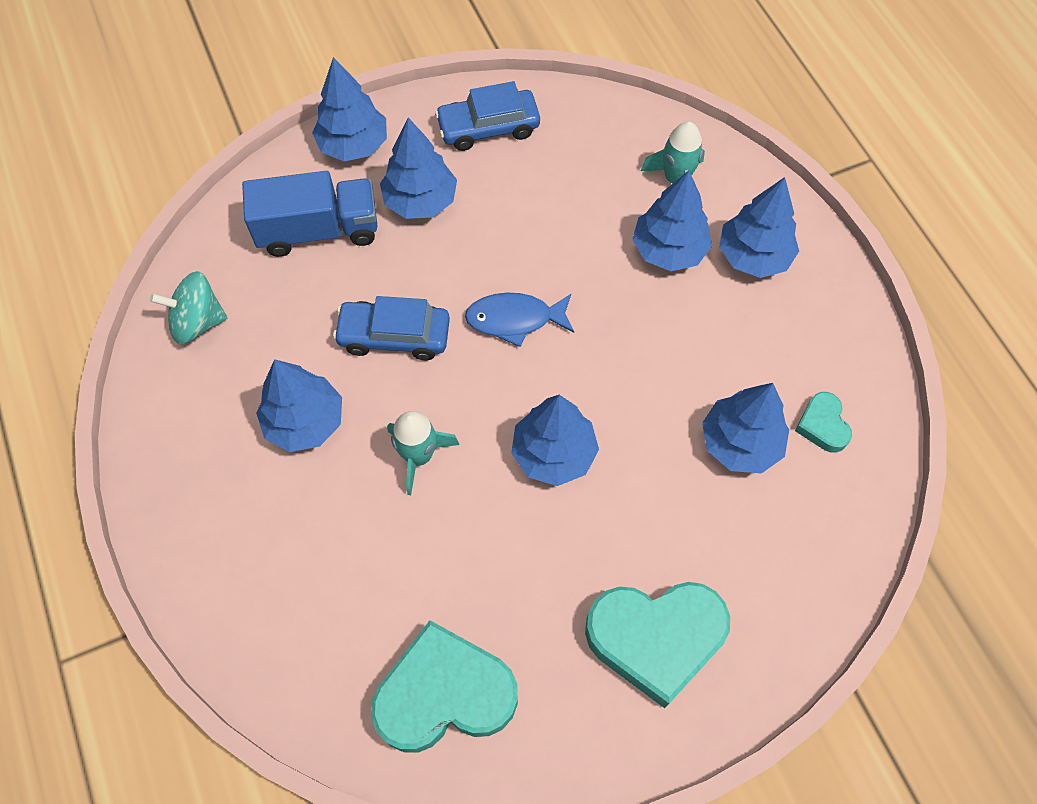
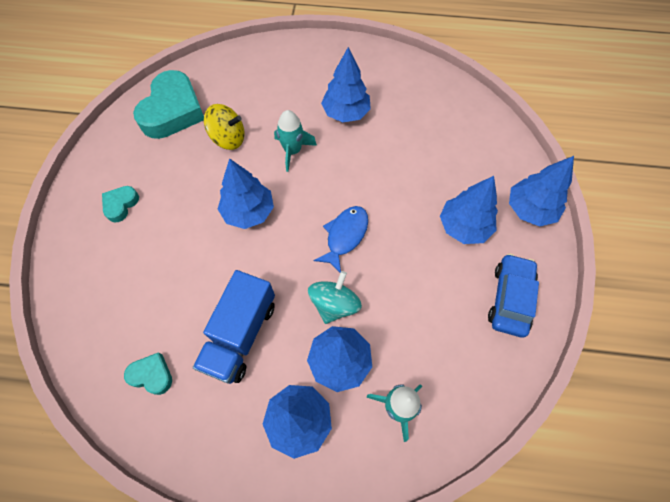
camera: 120 degrees right, 0 degrees up
(198, 322) = (434, 91): turquoise spinning top -> turquoise spinning top (334, 304)
(318, 230) = (468, 165): blue truck -> blue truck (240, 334)
(394, 336) = (372, 171): blue car -> none
(449, 563) = (228, 138): none -> yellow spinning top
(655, 639) = (121, 205): turquoise heart -> turquoise heart, size x0.47
(740, 443) = (180, 315): blue tree -> none

